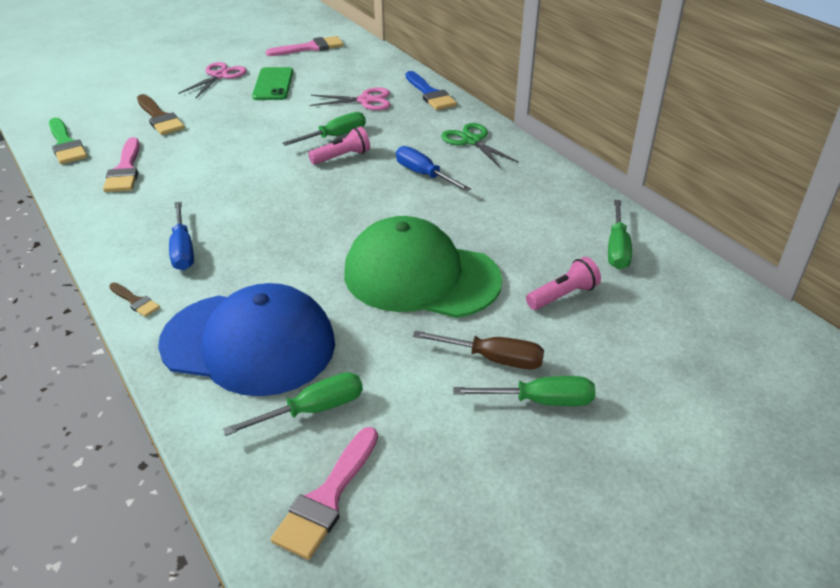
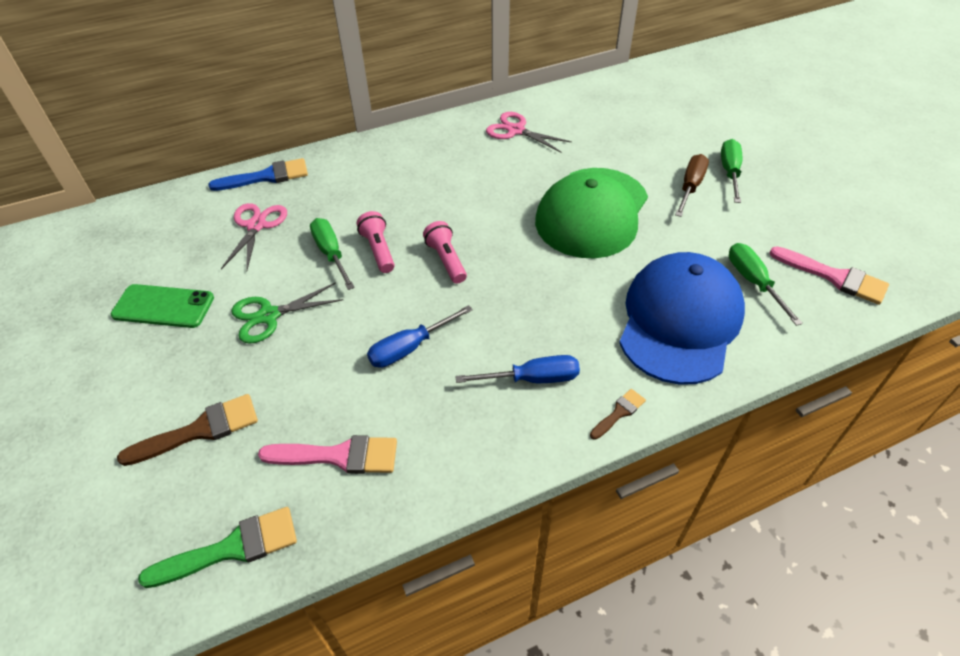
camera: 80 degrees left, 10 degrees up
(219, 76) = (98, 366): pink scissors -> pink scissors (516, 130)
(310, 48) = (69, 268): pink brush -> none
(423, 174) = (432, 196): blue screwdriver -> blue screwdriver (409, 348)
(472, 141) = (380, 160): green scissors -> green scissors (269, 316)
(563, 295) = (620, 145): pink flashlight -> pink flashlight (446, 260)
(617, 248) = (565, 112): green screwdriver -> none

